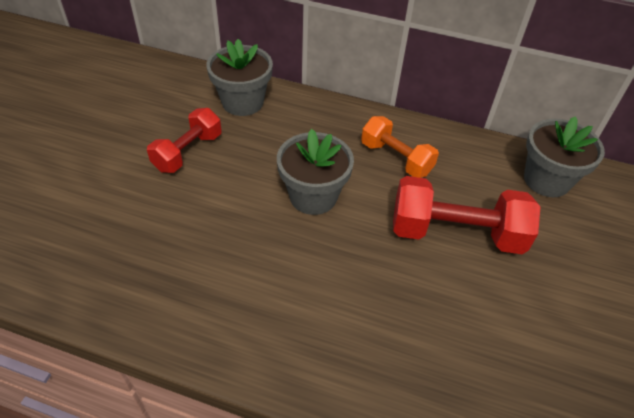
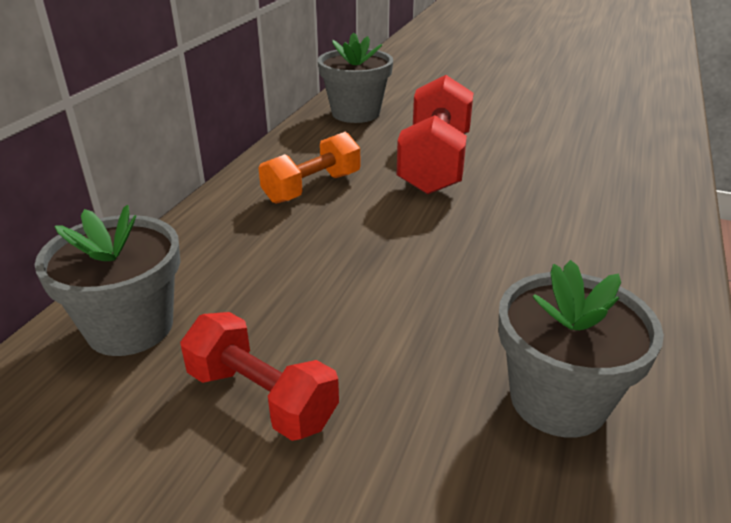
camera: 85 degrees left, 15 degrees down
(313, 196) = (381, 252): grey flower pot -> grey flower pot (558, 399)

